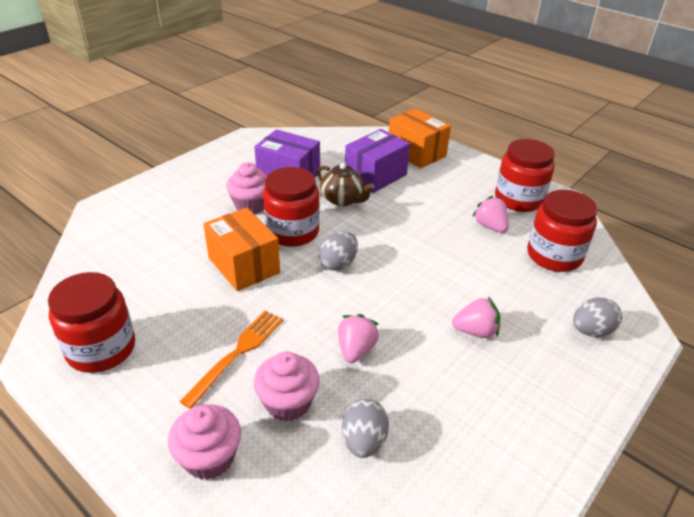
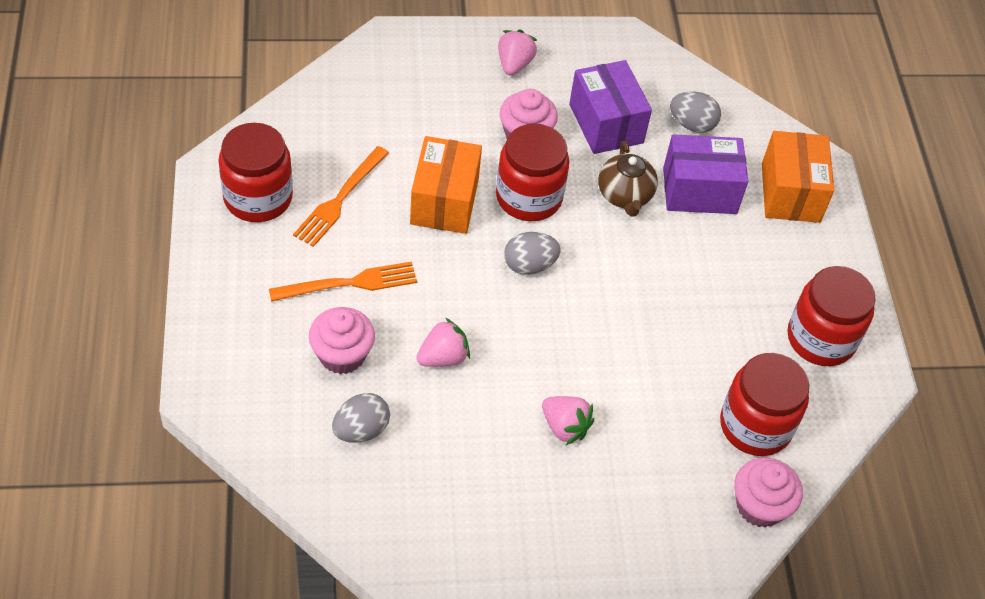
camera: 40 degrees right, 15 degrees up
(169, 310) = (339, 200): none -> orange fork
(209, 457) = (248, 348): pink cupcake -> pink cupcake (760, 506)
(490, 227) = (737, 344): pink strawberry -> pink strawberry (514, 64)
(591, 331) = (672, 516): grey egg -> grey egg (692, 124)

